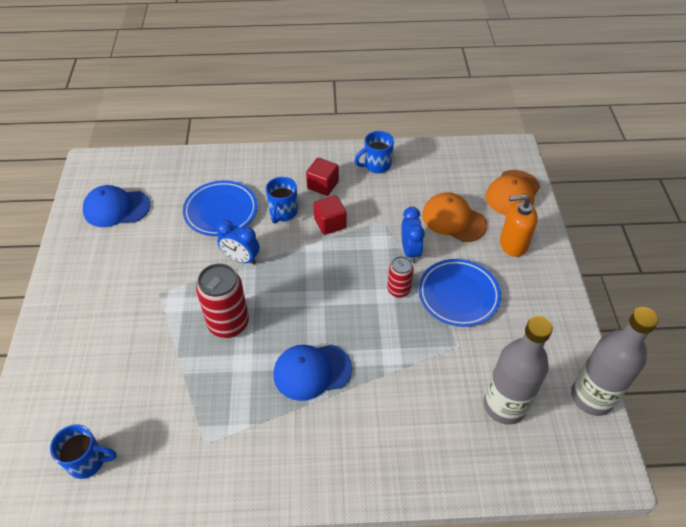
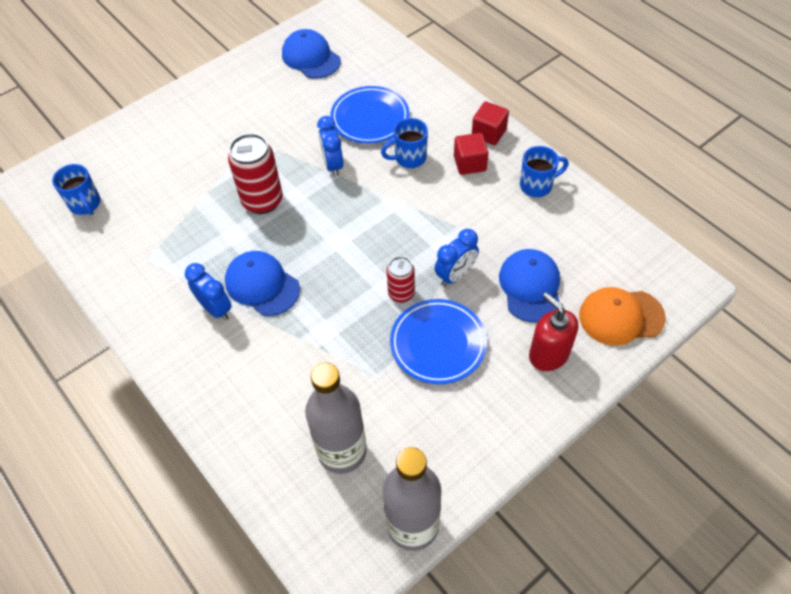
camera: 55 degrees right, 5 degrees up
(305, 418) = (215, 309): none -> blue clock
(330, 223) = (429, 197): red cube -> red cube (489, 133)
(376, 165) = (537, 185): blue mug -> blue mug turned 135 degrees clockwise
(453, 219) = (530, 287): orange cap -> blue cap
(513, 244) = (548, 354): orange soap dispenser -> red soap dispenser

